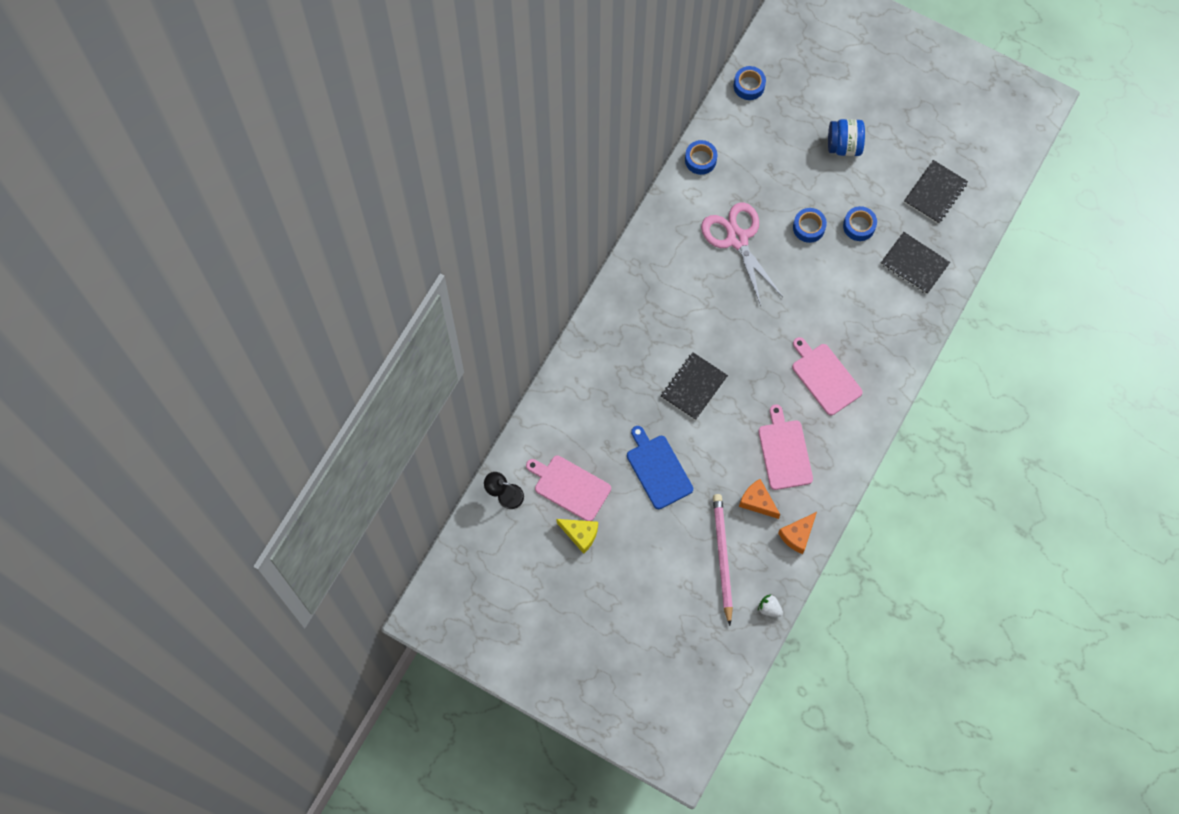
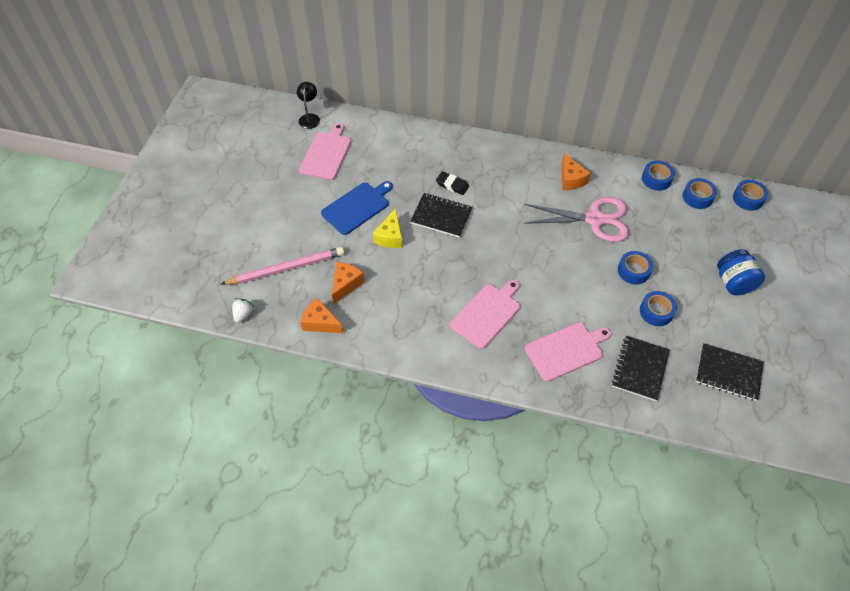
camera: 75 degrees right, 15 degrees down
(580, 534) = (286, 168): yellow cheese -> yellow cheese (390, 236)
(653, 364) = (452, 185): none -> black eraser
(678, 243) = (571, 179): none -> orange cheese
(734, 131) = (697, 197): none -> blue tape
(737, 239) = (595, 219): pink scissors -> pink scissors turned 45 degrees clockwise
(784, 452) = (400, 296): pink cutting board -> pink cutting board (566, 350)

